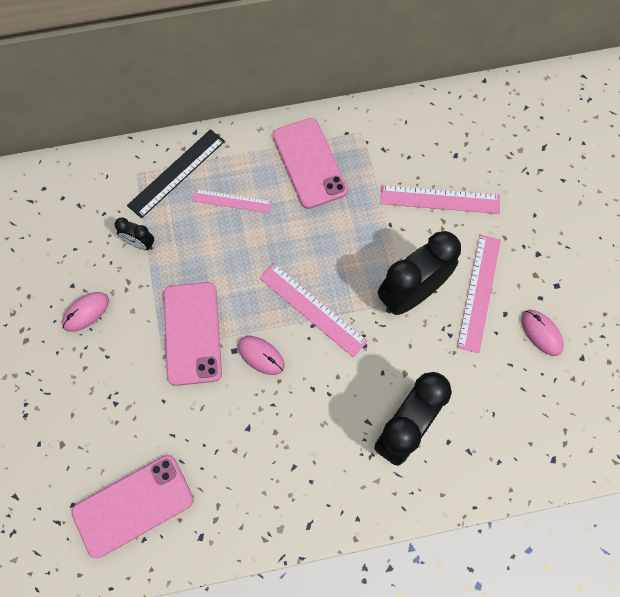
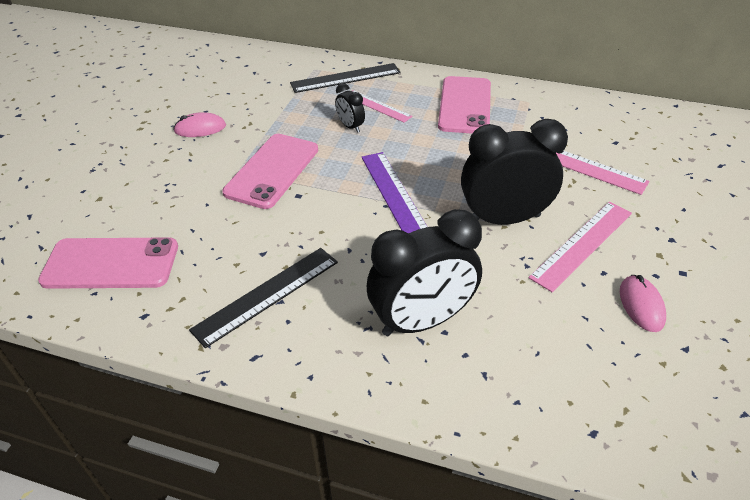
camera: 30 degrees right, 25 degrees down
(140, 244) = (280, 106): black clock -> black clock (350, 126)
(261, 356) = (319, 207): pink mouse -> none
(280, 467) = (267, 295): none -> black ruler
(312, 309) = (394, 194): pink ruler -> purple ruler

